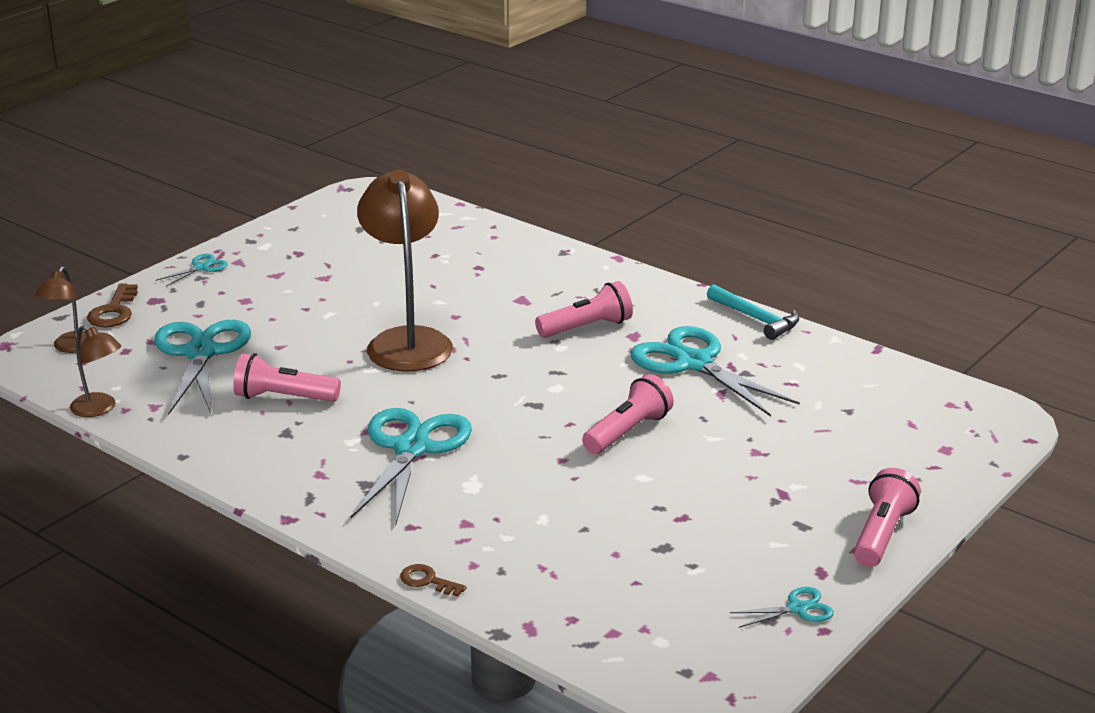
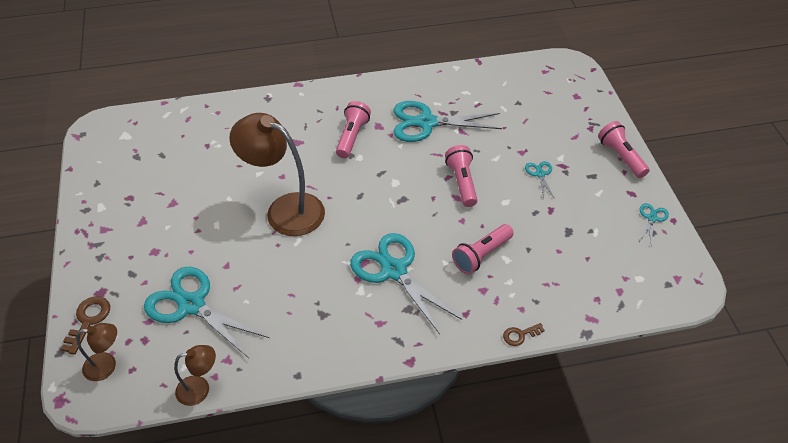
camera: 50 degrees left, 20 degrees up
(71, 347) = (107, 366): brown lamp -> brown lamp turned 60 degrees counterclockwise
(114, 311) = (88, 320): brown key -> brown key turned 120 degrees counterclockwise
(201, 267) = (88, 249): turquoise scissors -> turquoise scissors (540, 174)
(283, 397) = (285, 295): pink flashlight -> pink flashlight (481, 255)
(756, 319) = (411, 78): turquoise hammer -> none

